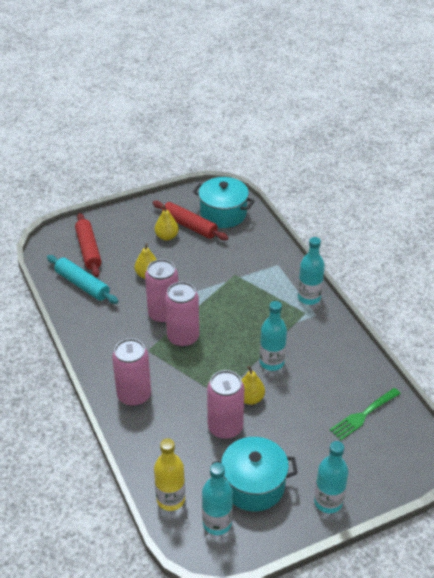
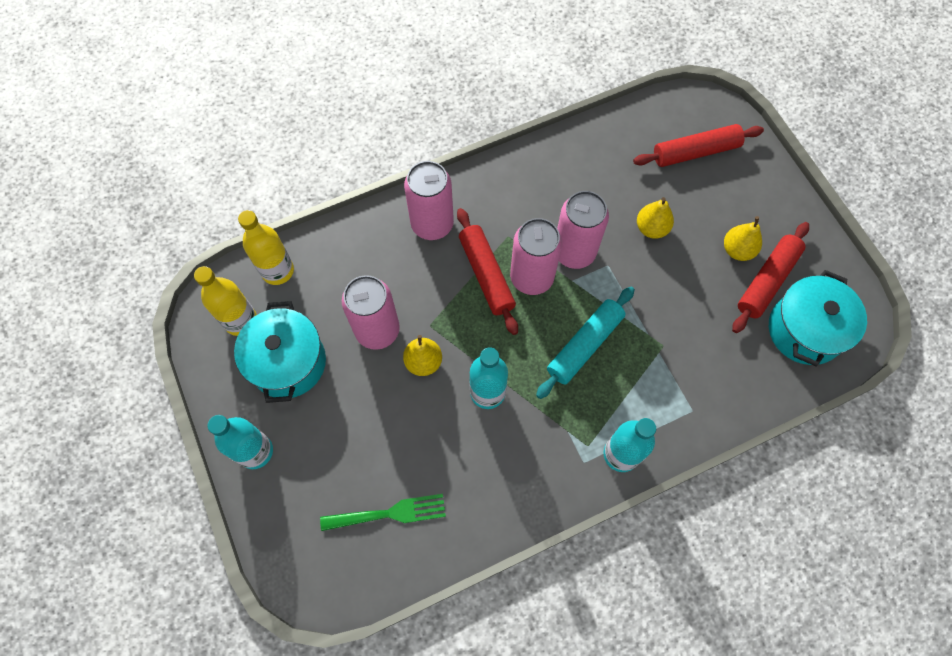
camera: 90 degrees right, 25 degrees up
(82, 284) = (625, 151): turquoise rolling pin -> turquoise rolling pin (584, 345)
(179, 363) = (486, 274): none -> red rolling pin
(217, 523) = (241, 321): turquoise bottle -> yellow bottle
(363, 415) = (389, 513): green fork -> green fork turned 120 degrees clockwise

